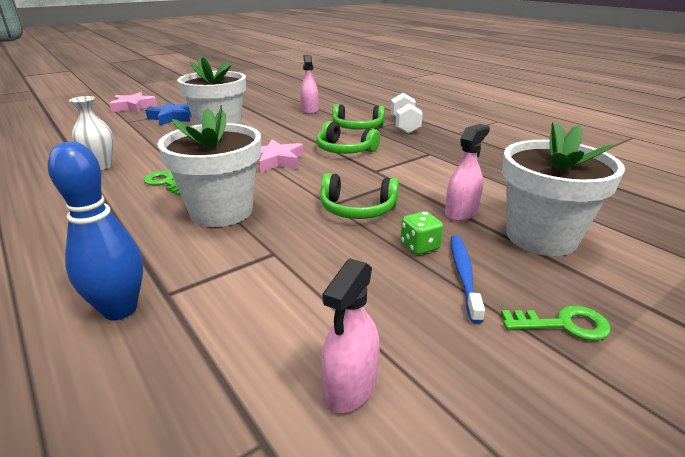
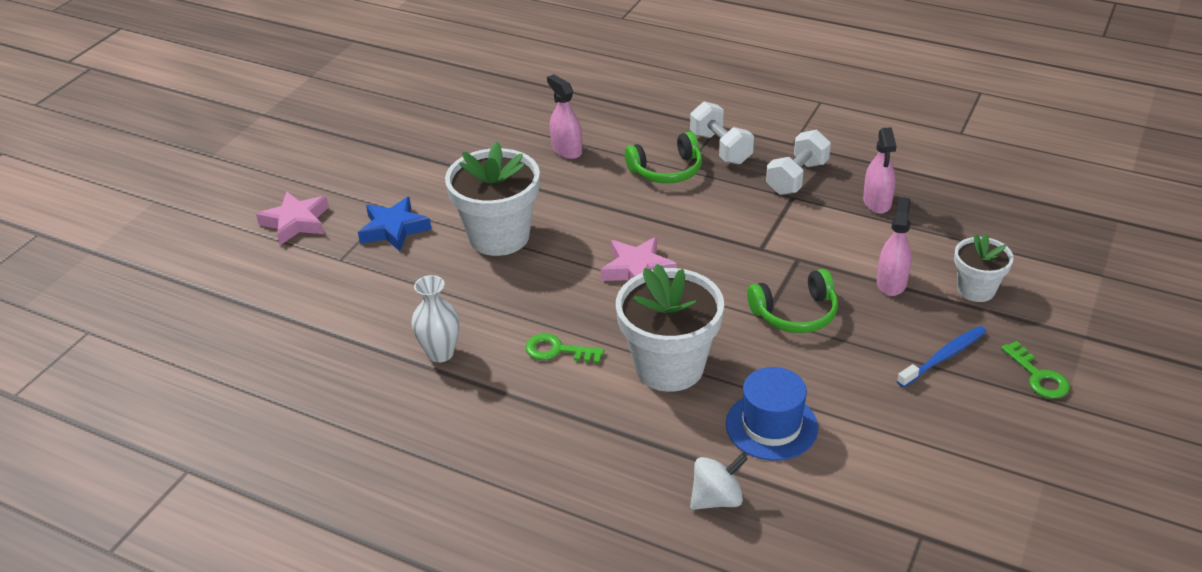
camera: 25 degrees left, 10 degrees up
(120, 309) = (717, 499): blue bowling pin -> white spinning top
(243, 272) = (771, 426): none -> blue hat
(344, 150) = (694, 222): green headphones -> none
(350, 386) = (940, 481): pink spray bottle -> pink spray bottle (877, 202)
(419, 246) = (888, 339): green dice -> none
(443, 146) = (797, 178): none -> white dumbbell
(464, 275) = (944, 357): blue toothbrush -> blue toothbrush turned 75 degrees clockwise
(541, 237) = (976, 289): white flower pot -> white flower pot, size x0.57
(563, 324) = (1038, 376): green key -> green key turned 90 degrees clockwise

